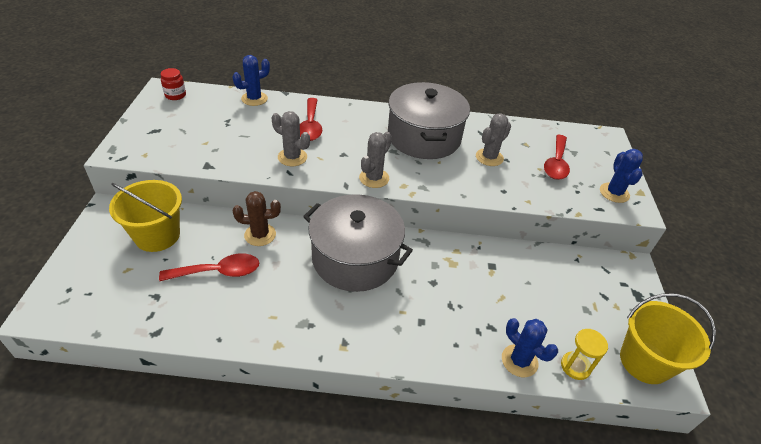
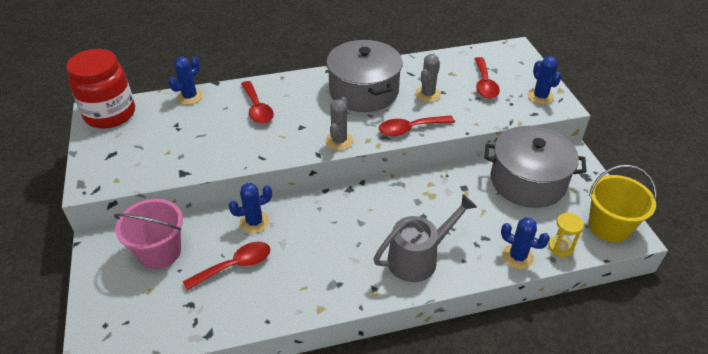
camera: 15 degrees left, 0 degrees up
(157, 235) = (160, 252): yellow bucket -> pink bucket
(175, 95) = (110, 114): red jar -> red jar, size x2.43
(260, 235) = (254, 222): brown cactus -> blue cactus
(292, 157) = (257, 143): grey cactus -> none
(355, 258) = (348, 216): grey pot -> grey pot (528, 181)
(408, 325) = (419, 257): none -> grey watering can
(453, 187) = (410, 129): none -> red spoon

